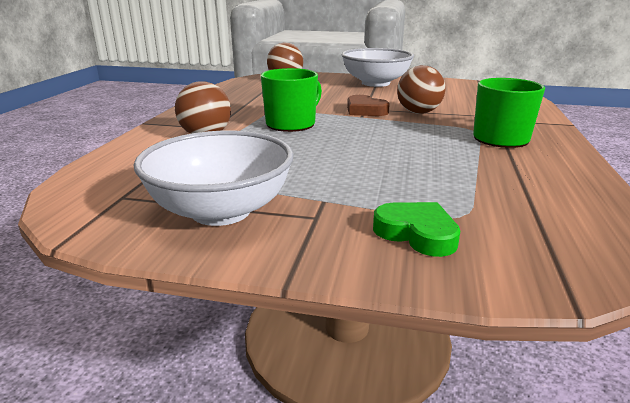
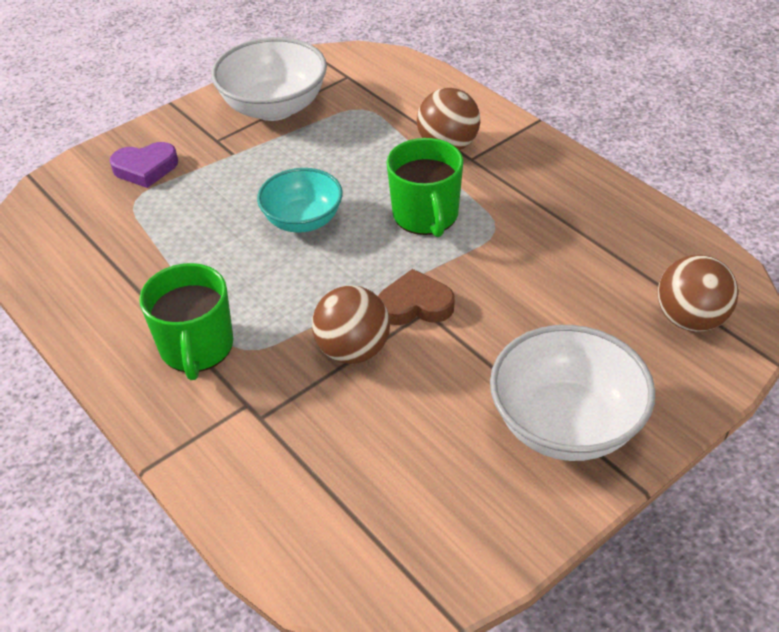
camera: 130 degrees right, 20 degrees up
(354, 149) = (303, 220): none -> turquoise bowl
(417, 233) = (145, 168): green heart -> purple heart

